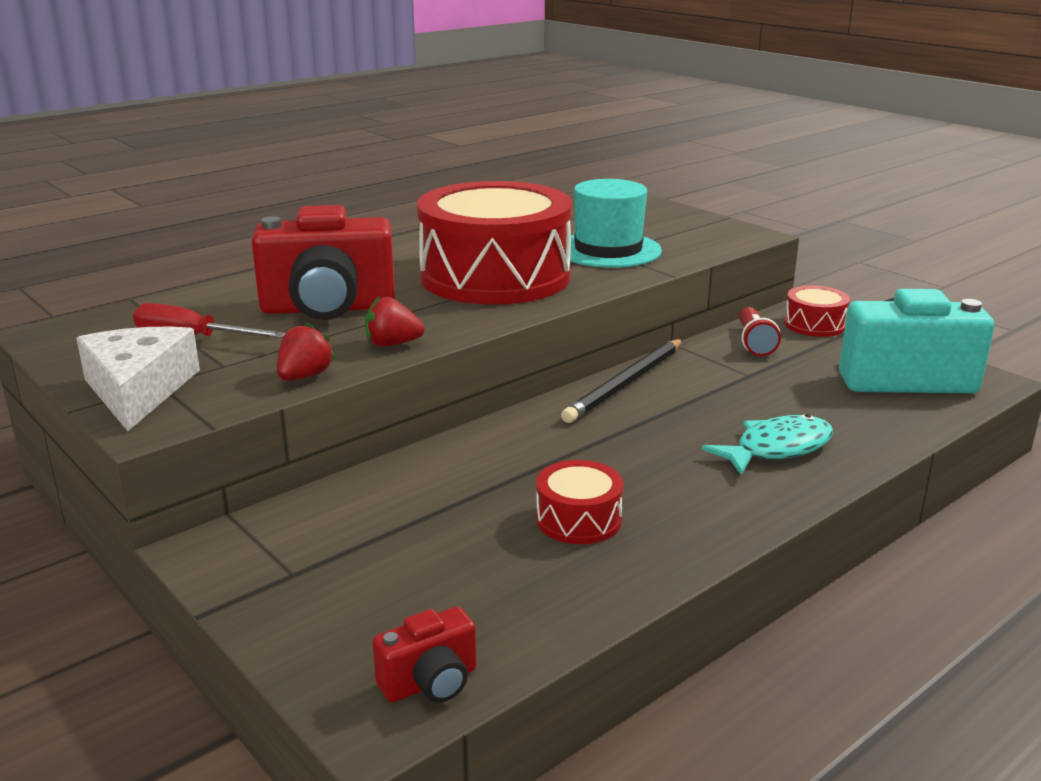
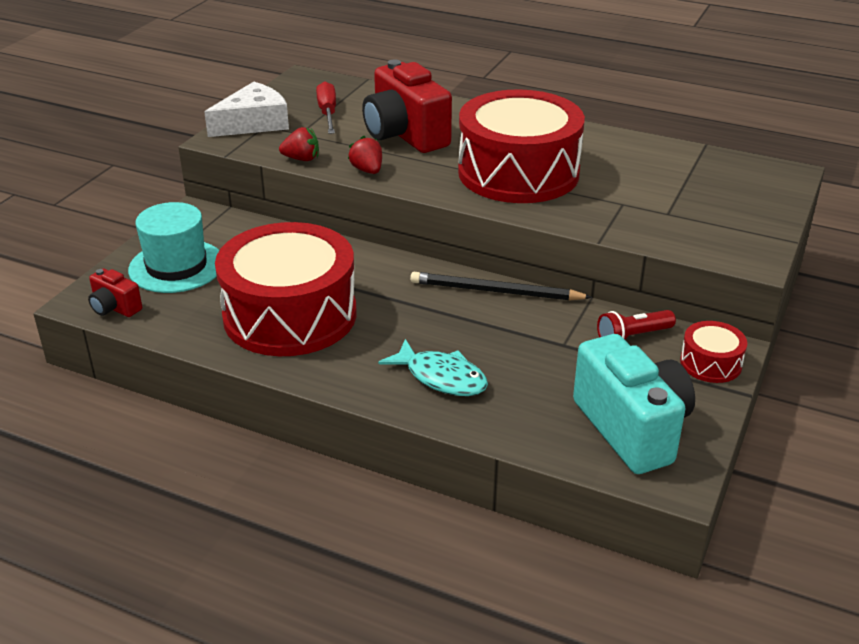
camera: 65 degrees right, 10 degrees up
(578, 519) = (290, 315): red drum -> red drum, size x2.34
(608, 250) = (628, 202): turquoise hat -> turquoise hat (176, 266)

